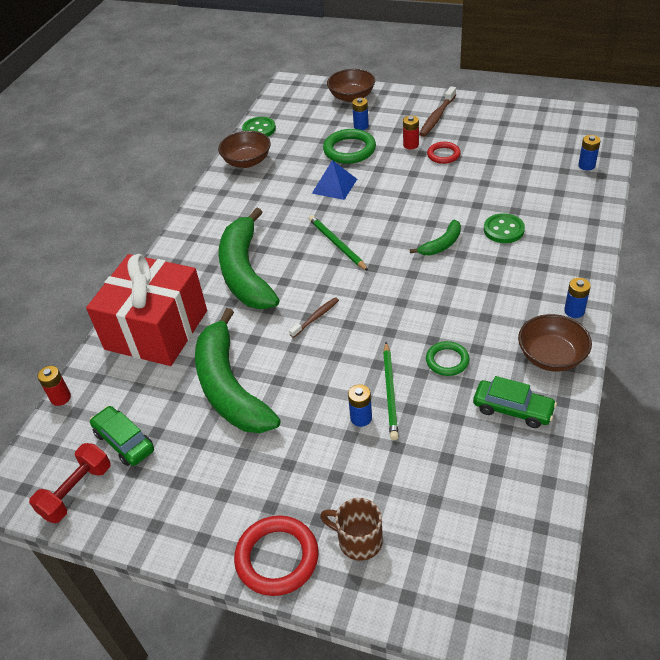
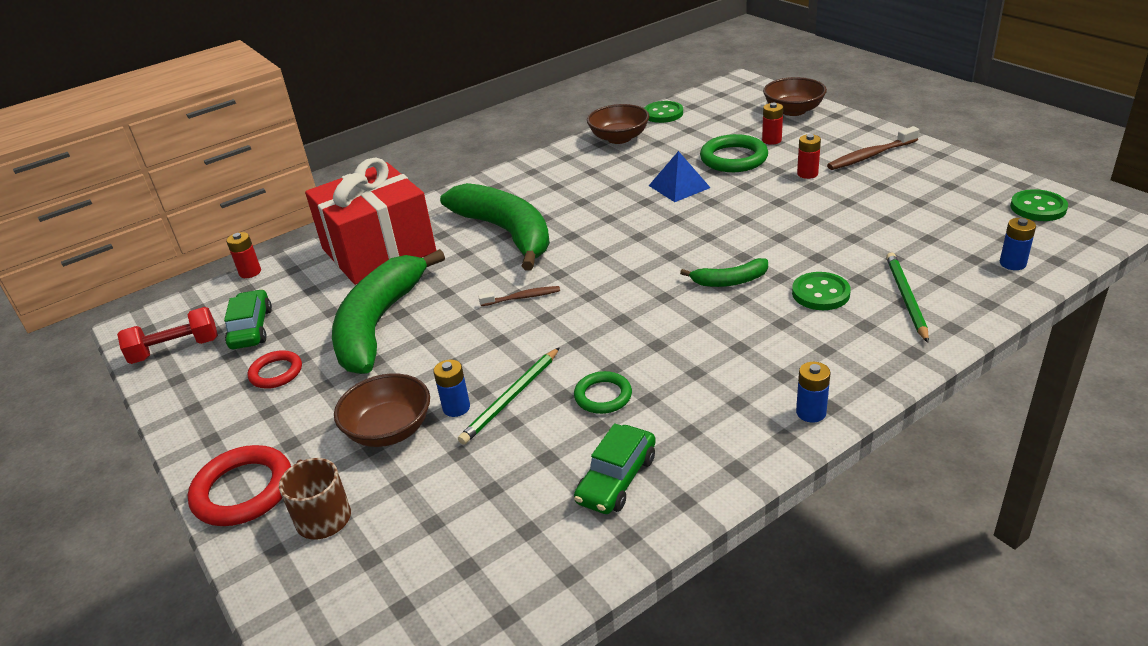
camera: 35 degrees right, 10 degrees down
(246, 272) = (506, 233): green banana -> green banana turned 120 degrees clockwise
(337, 244) = (619, 240): green pencil -> green pencil (906, 298)
(361, 126) = (771, 140): blue battery -> red battery
(443, 155) = (835, 195): red ring -> red ring (276, 373)
(513, 409) = (616, 479): green car -> green car turned 60 degrees clockwise
(551, 356) = (725, 447): brown bowl -> brown bowl (389, 430)
(566, 121) = (1038, 207): none -> green button

